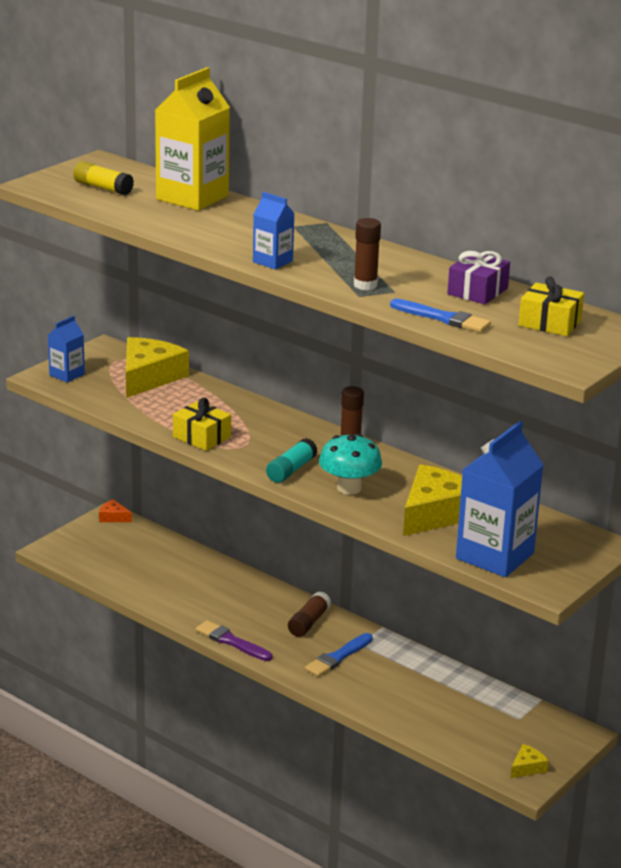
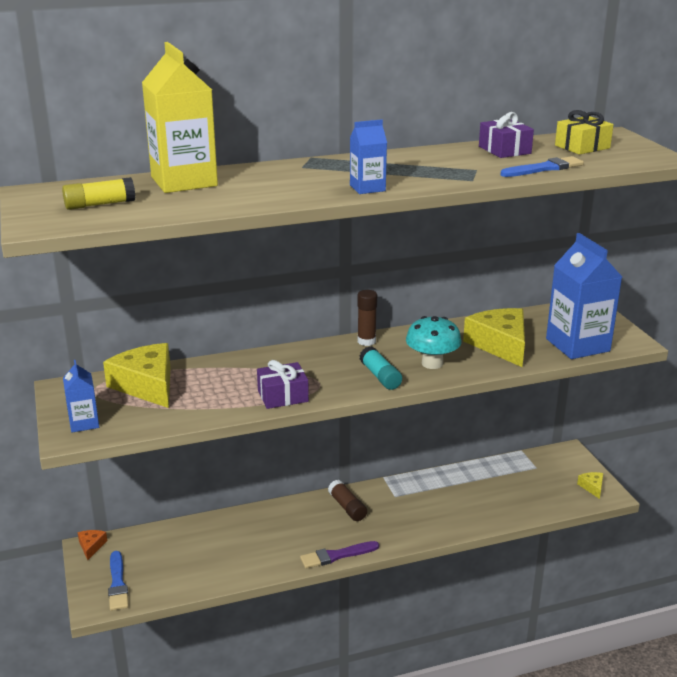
camera: 55 degrees left, 0 degrees up
(113, 517) = (91, 546): orange cheese -> orange cheese turned 120 degrees clockwise
(202, 437) = (283, 396): yellow gift -> purple gift
(338, 657) = (403, 512): blue brush -> blue brush (117, 584)
(365, 285) = (454, 174): brown glue stick -> none

